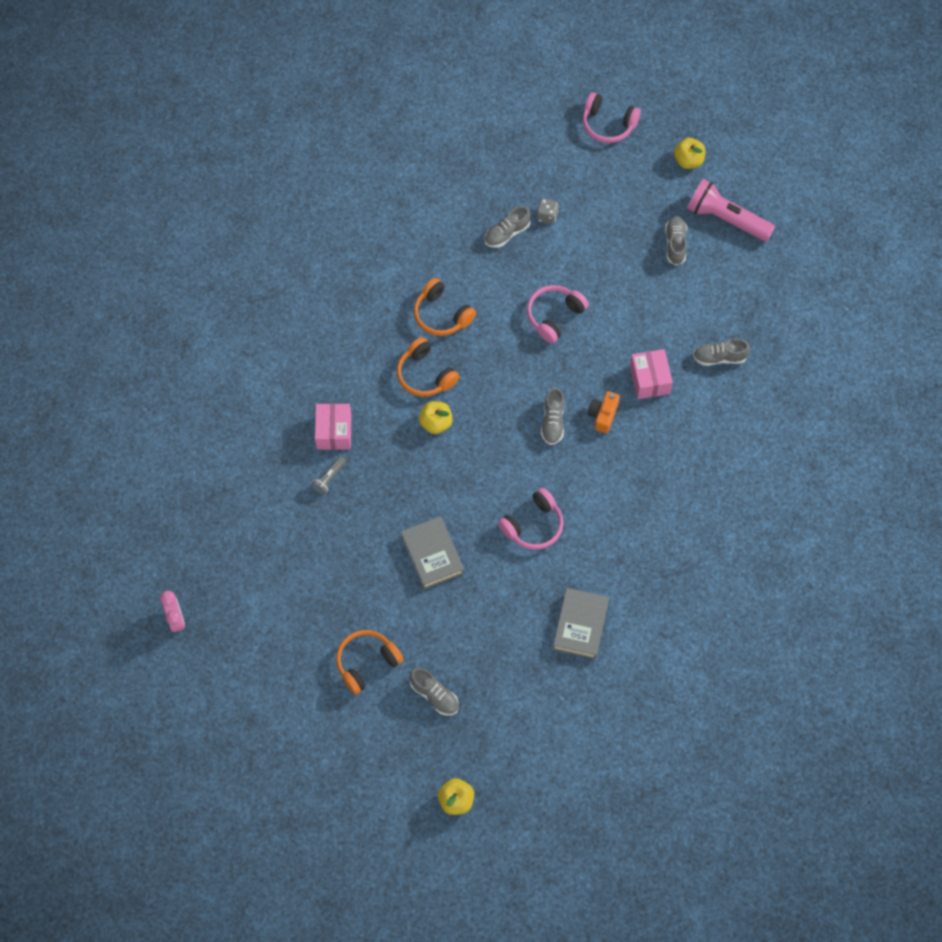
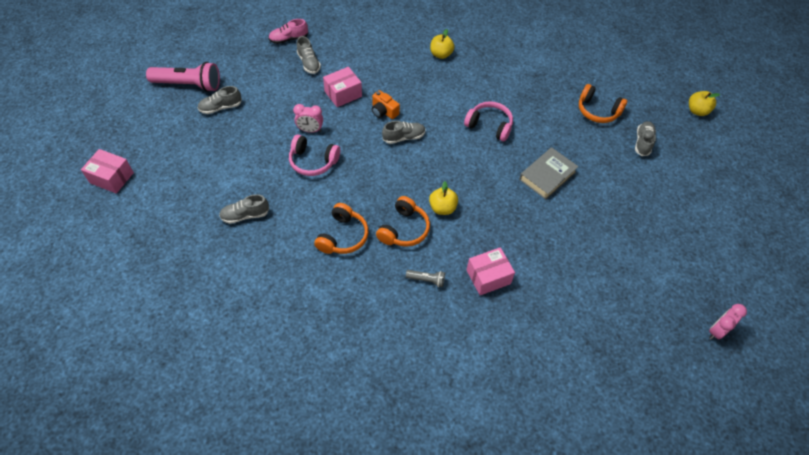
camera: 115 degrees left, 10 degrees down
(329, 478) = (530, 265): grey flashlight -> grey flashlight (426, 280)
(366, 663) = (651, 188): orange headphones -> orange headphones (597, 111)
(507, 233) = (245, 215): grey shoe -> grey shoe turned 135 degrees clockwise
(547, 216) = (218, 193): grey dice -> none
(580, 625) = (542, 83): grey book -> none
(603, 326) = (310, 130): none -> pink clock
(603, 415) = (384, 111): orange camera -> orange camera turned 45 degrees clockwise
(608, 124) = (112, 178): pink headphones -> pink box
(688, 161) = (139, 118): yellow apple -> yellow apple (441, 54)
(726, 219) = (188, 85): pink flashlight -> pink flashlight turned 90 degrees counterclockwise
(774, 347) = (289, 39): none -> pink shoe

